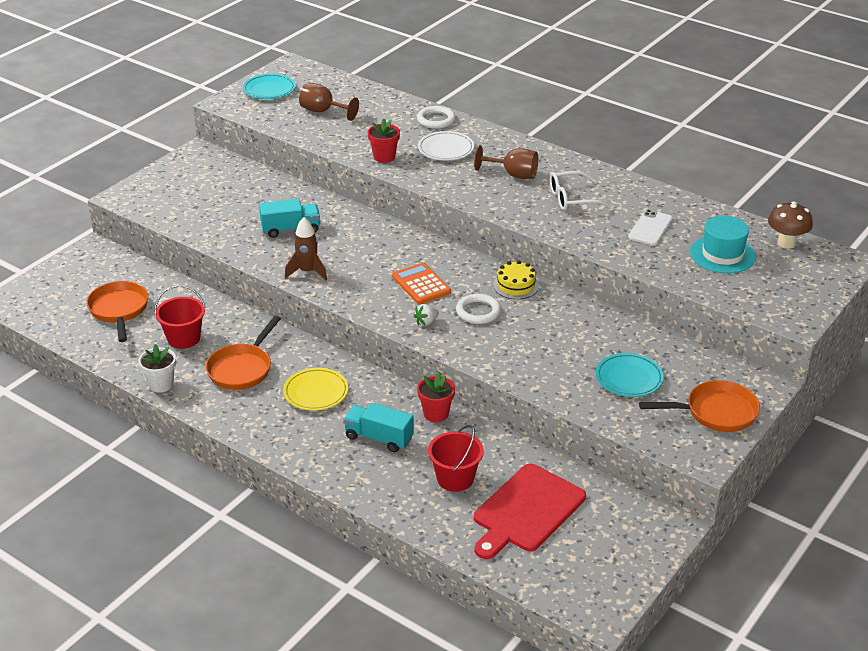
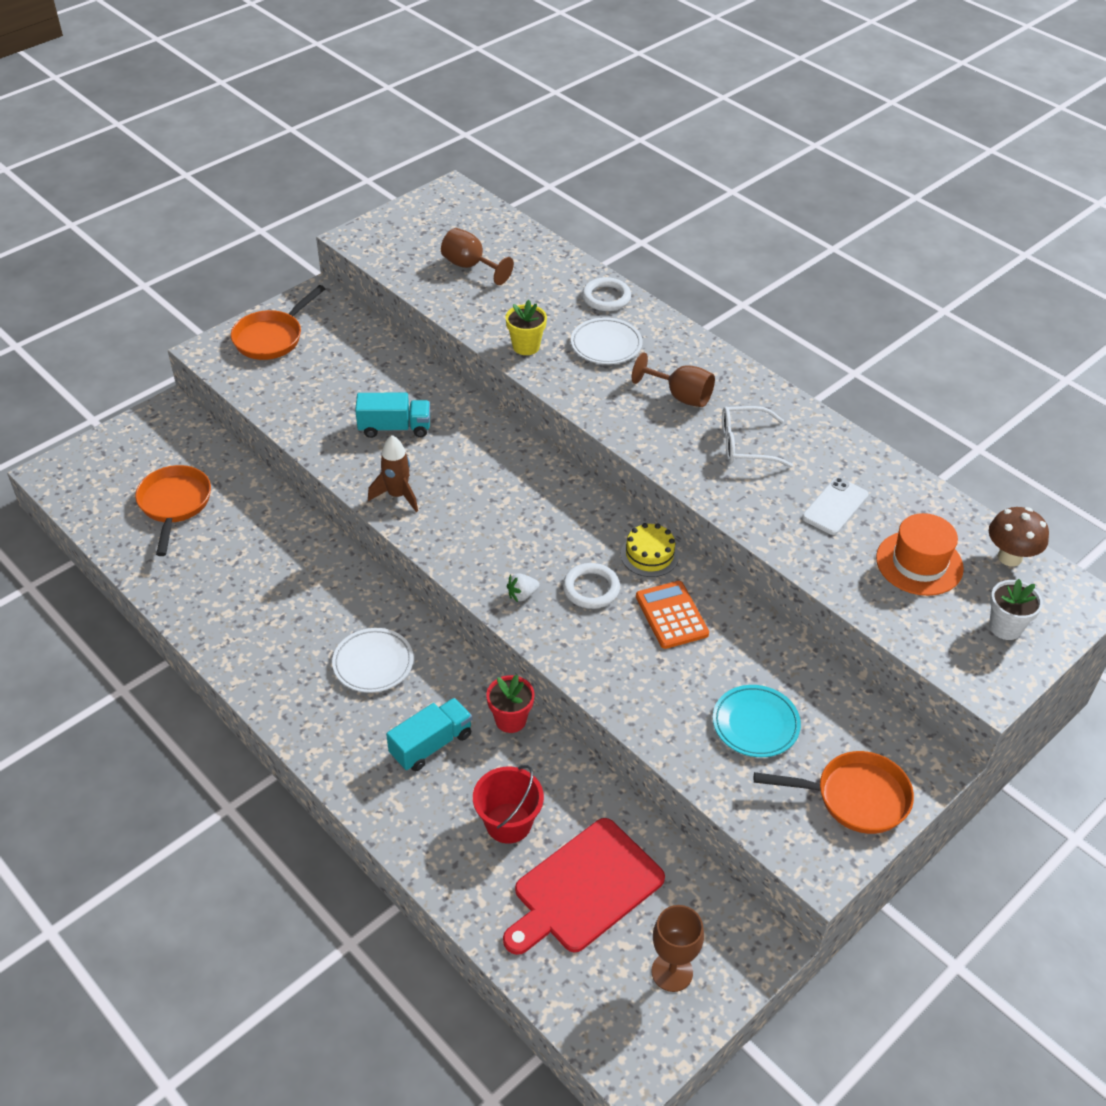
camera: 10 degrees right, 10 degrees up
(161, 384) = (193, 621): white flower pot -> white flower pot (1005, 627)
(184, 338) = (238, 557): red bucket -> none
(242, 368) = (295, 613): orange pan -> orange pan (272, 338)
(269, 90) = (414, 225): turquoise plate -> none
(316, 392) = (373, 663): yellow plate -> white plate
(379, 438) = (431, 745): turquoise truck -> turquoise truck turned 105 degrees clockwise
(384, 157) = (526, 346): red flower pot -> yellow flower pot
(421, 284) = (531, 535): orange calculator -> orange calculator (671, 615)
(609, 552) = (672, 972): none -> brown goblet
(722, 254) = (919, 563): turquoise hat -> orange hat

